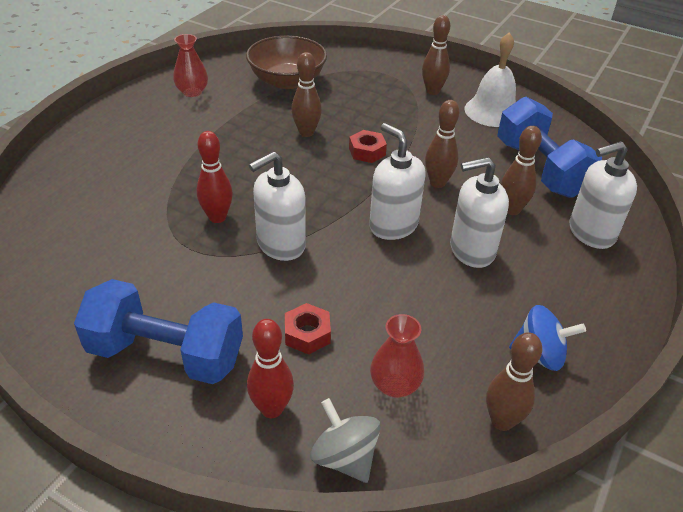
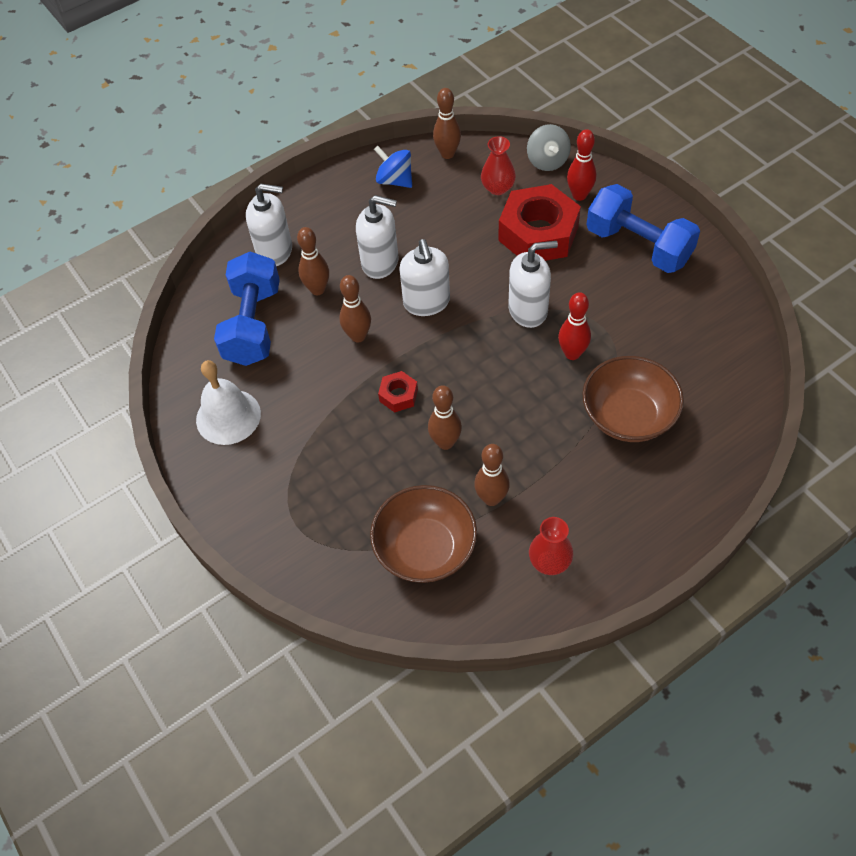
camera: 150 degrees left, 15 degrees up
(147, 183) = (628, 416): none -> brown bowl
(307, 334) = (538, 233): red nut -> red nut, size x2.22
(432, 91) = (266, 472): brown bowling pin -> brown bowling pin (491, 498)

